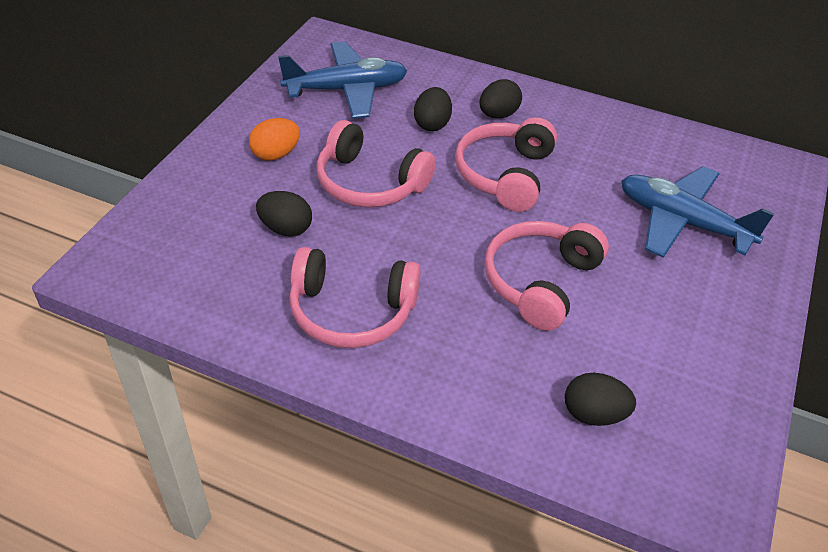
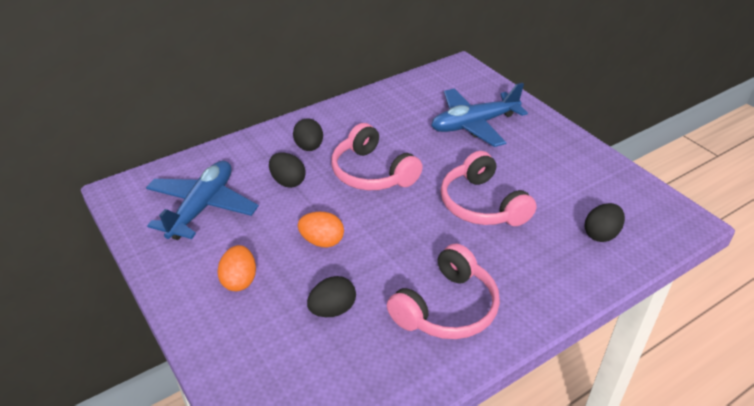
camera: 55 degrees left, 5 degrees down
(369, 183) = (322, 241): pink headphones -> orange egg

